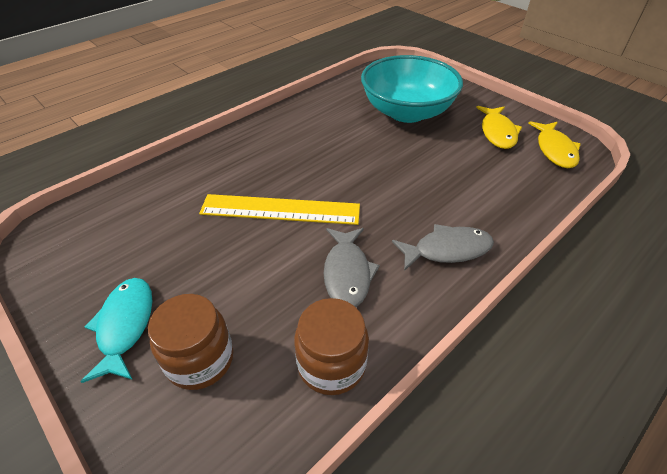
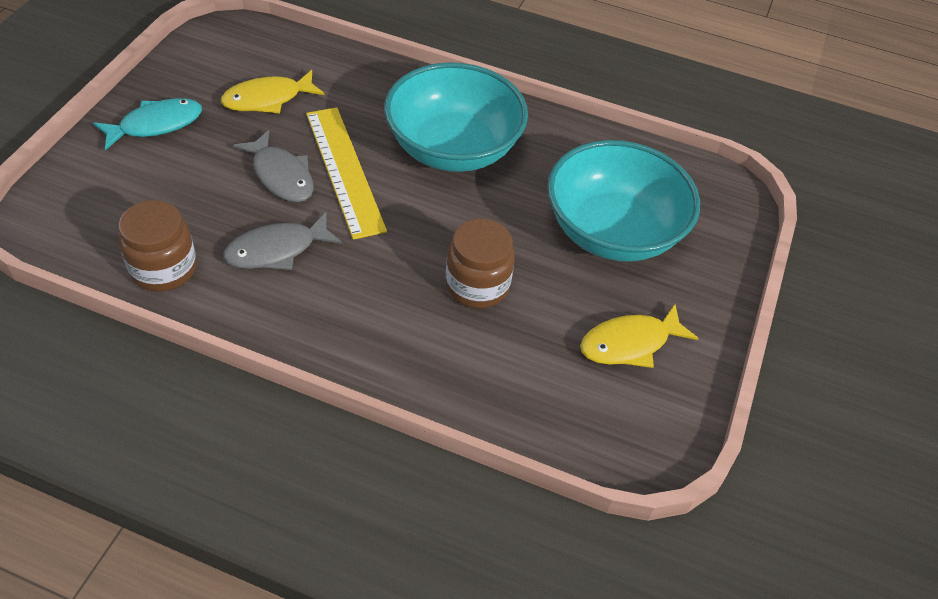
camera: 60 degrees right, 5 degrees up
(200, 359) = (139, 183): brown jar -> brown jar (477, 285)
(294, 150) = (453, 148): none -> turquoise bowl
(447, 250) = (350, 326): grey fish -> grey fish (281, 175)
(554, 150) = (629, 419): yellow fish -> yellow fish (268, 99)

